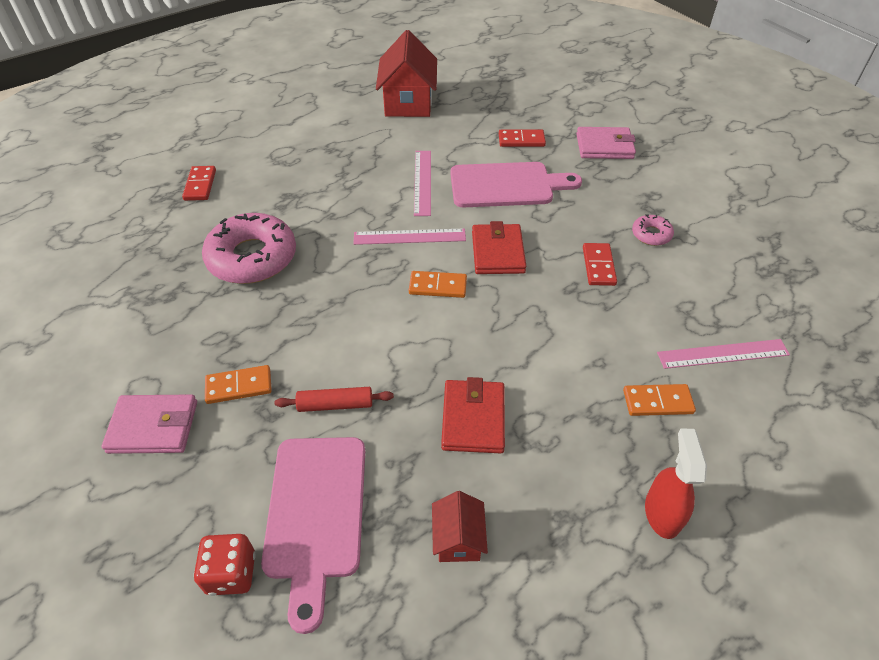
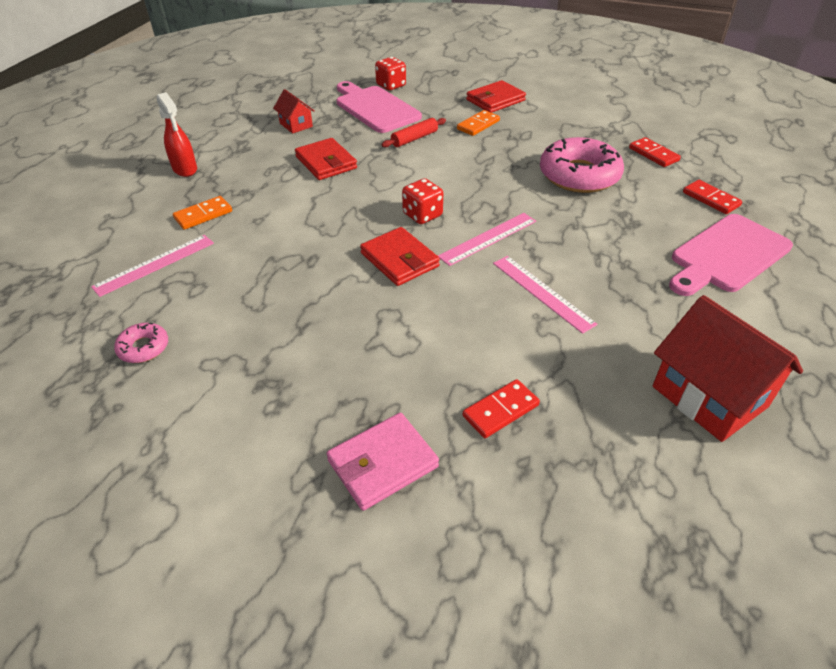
camera: 145 degrees right, 5 degrees down
(153, 427) = (495, 100): pink wallet -> red wallet
(438, 286) = (422, 215): orange domino -> red dice
(506, 185) = (455, 332): pink cutting board -> pink cutting board (727, 255)
(598, 266) = (297, 289): red domino -> red domino (653, 154)
(651, 234) = (256, 348): pink donut -> pink donut (143, 348)

